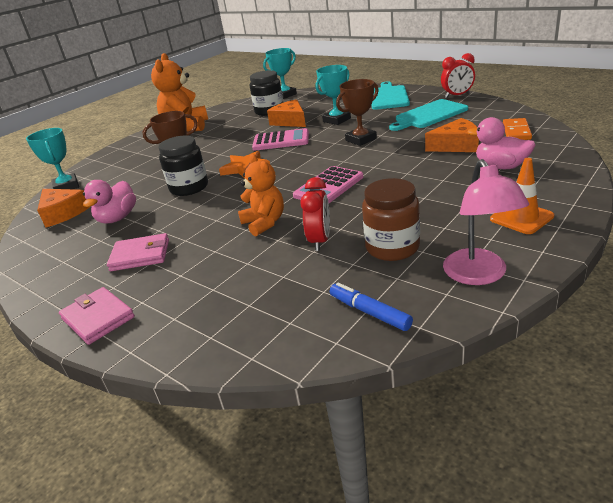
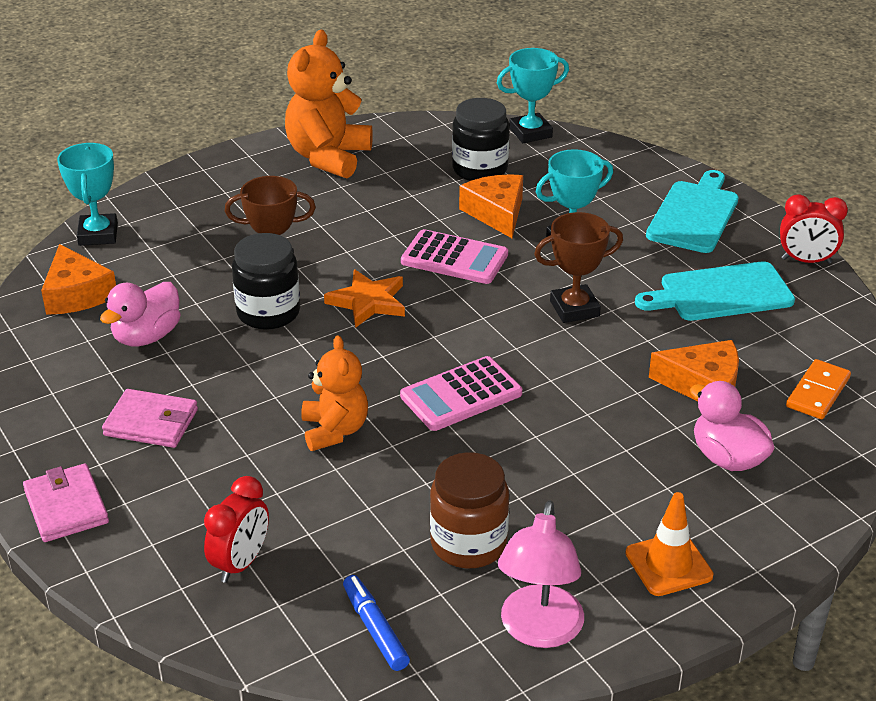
camera: 15 degrees right, 5 degrees up
(320, 241) = (386, 493): red clock -> red clock (240, 563)

